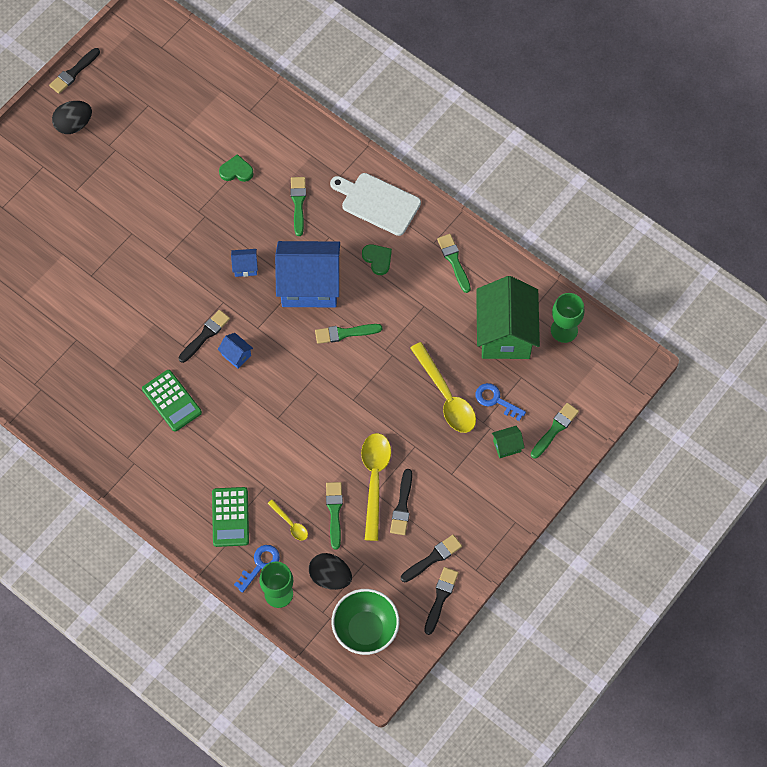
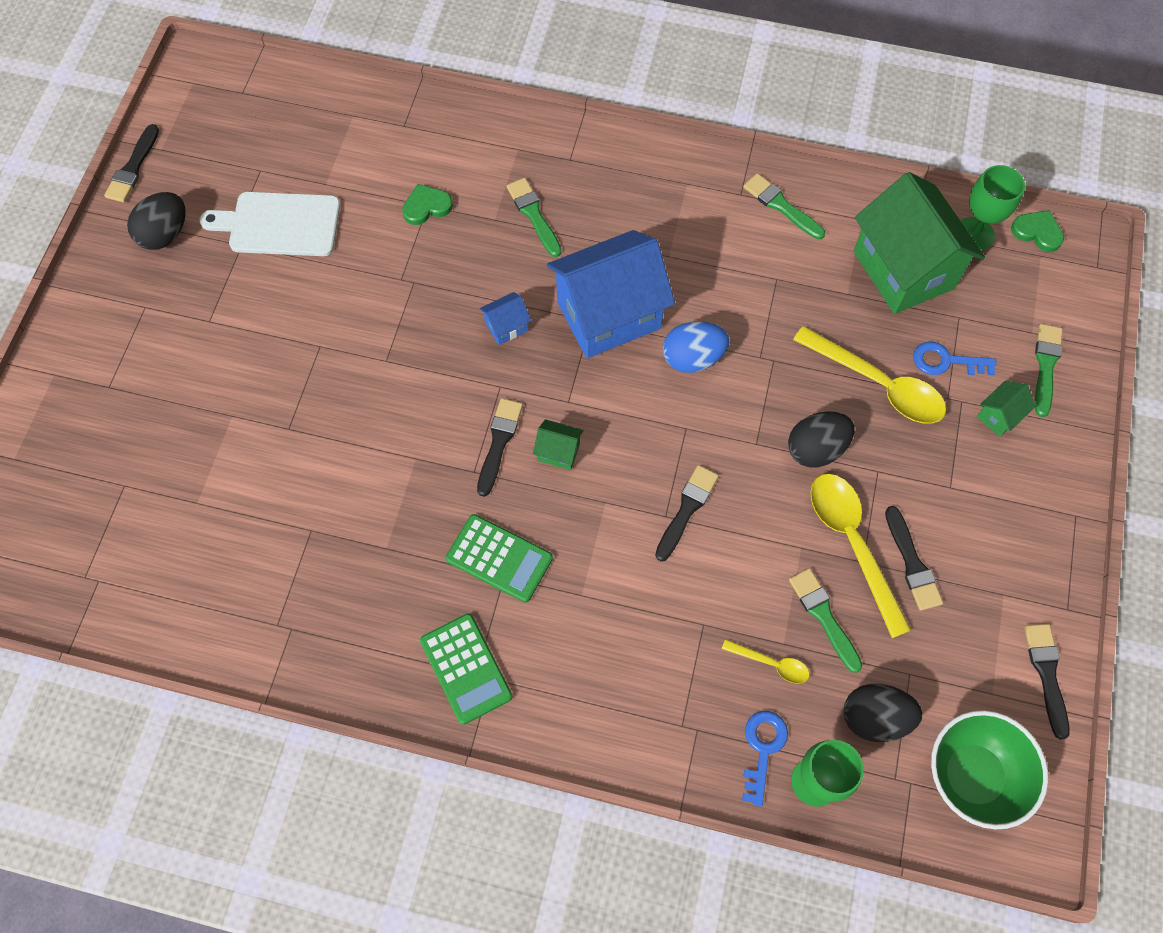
camera: 25 degrees left, 0 degrees up
(230, 517) = (678, 695): green calculator -> green calculator (466, 668)
(236, 355) = (558, 452): blue house -> green house
(344, 333) = (692, 358): green brush -> blue egg
(377, 259) = (680, 244): green heart -> green heart (1037, 232)
(378, 203) = (639, 173): white cutting board -> white cutting board (280, 224)
(386, 418) = (816, 449): none -> black egg
(433, 558) = (1000, 619): black brush -> black brush (686, 509)

